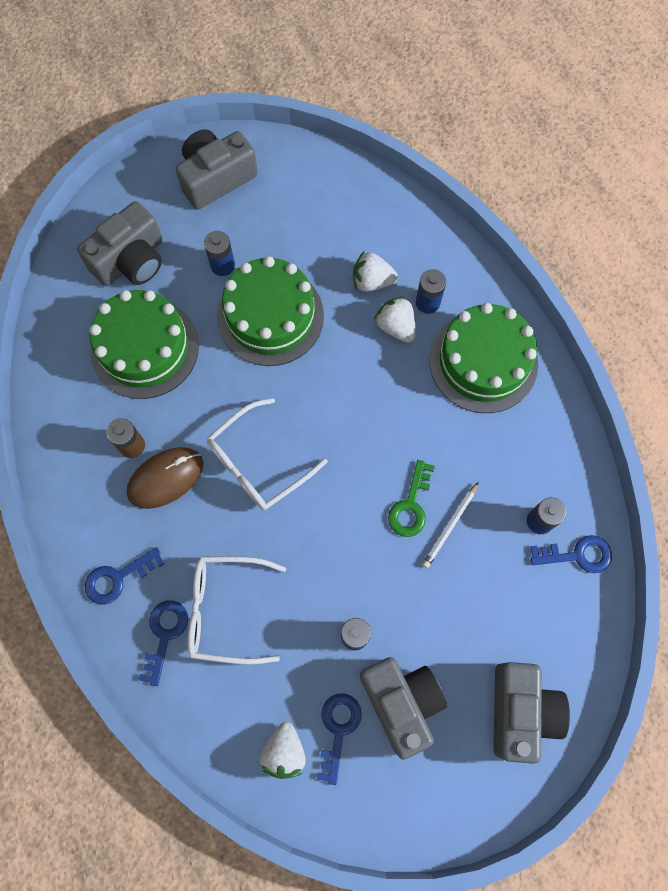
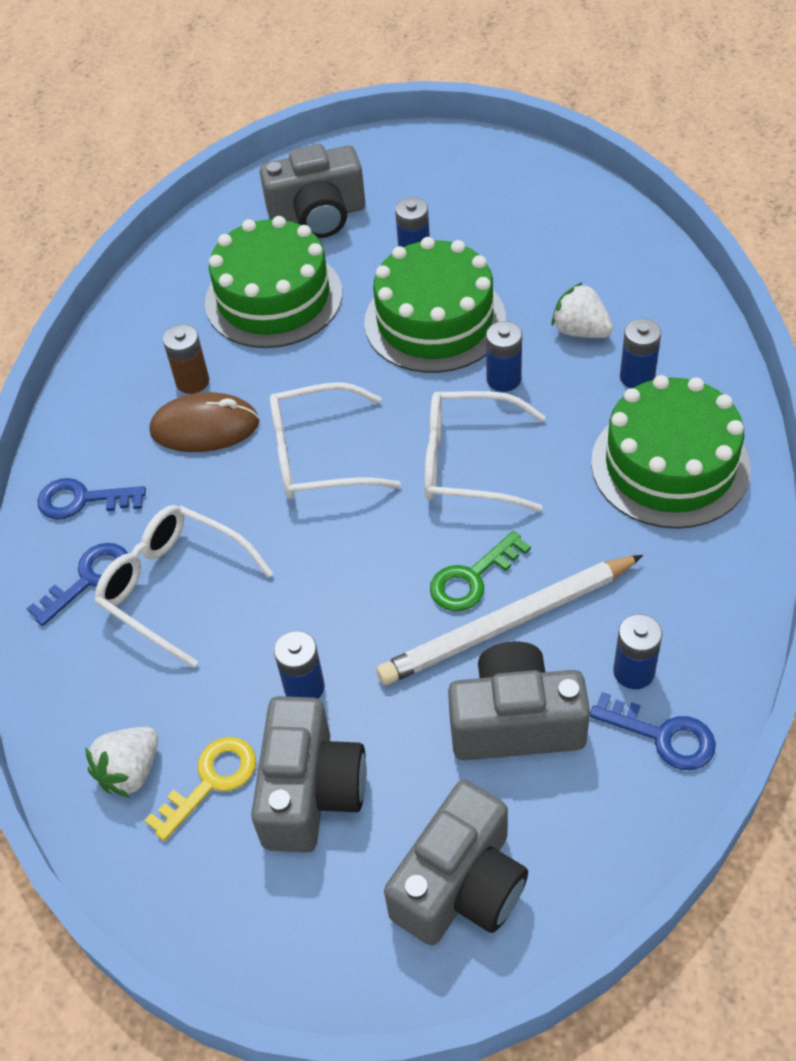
camera: 35 degrees right, 20 degrees down
(216, 178) = (464, 174): grey camera -> grey camera (516, 722)
(338, 730) = (211, 781): blue key -> yellow key
(344, 343) = (503, 379): none -> blue battery
(359, 420) = (468, 462): none -> white glasses
(396, 326) = (580, 386): white strawberry -> none
(450, 526) = (508, 623): white pencil -> white pencil, size x1.96

